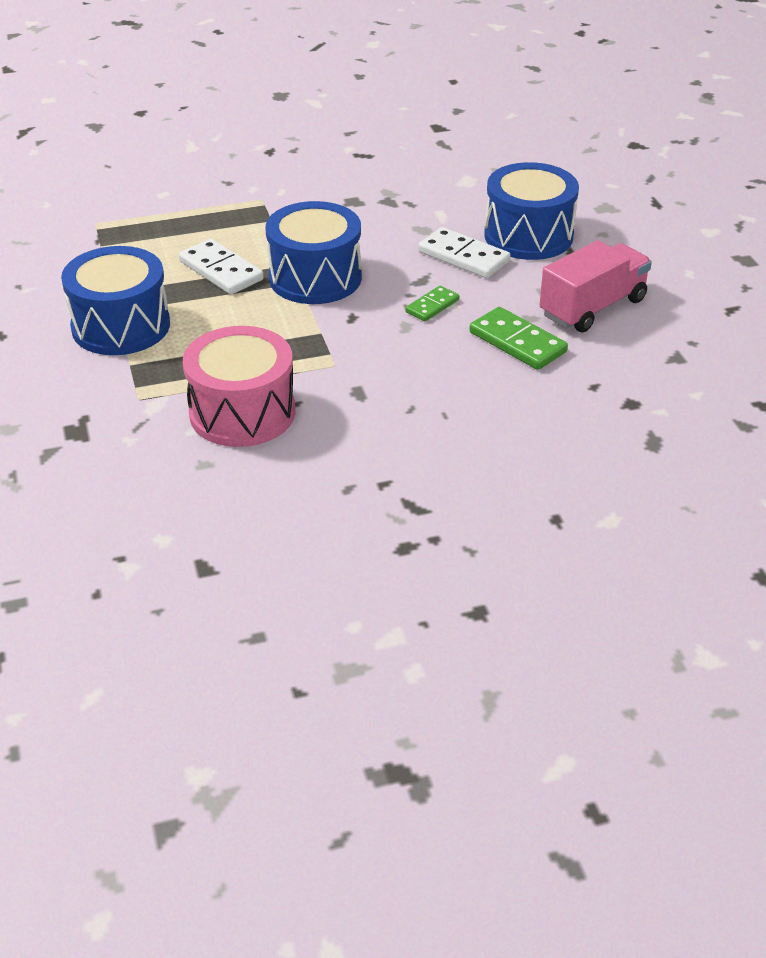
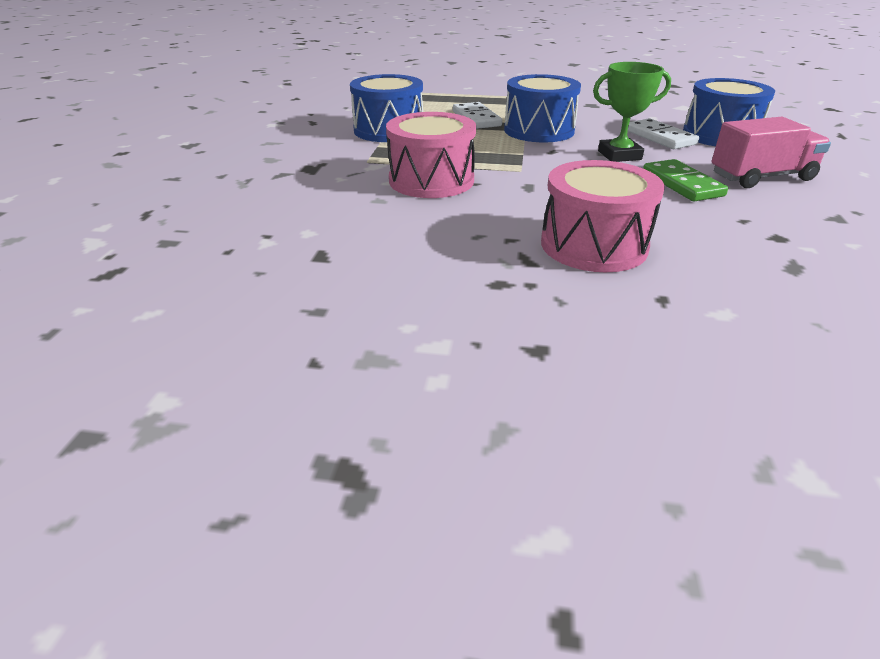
camera: 25 degrees right, 5 degrees down
(432, 306) = (619, 155): green domino -> green trophy
(468, 467) = (593, 245): none -> pink drum

